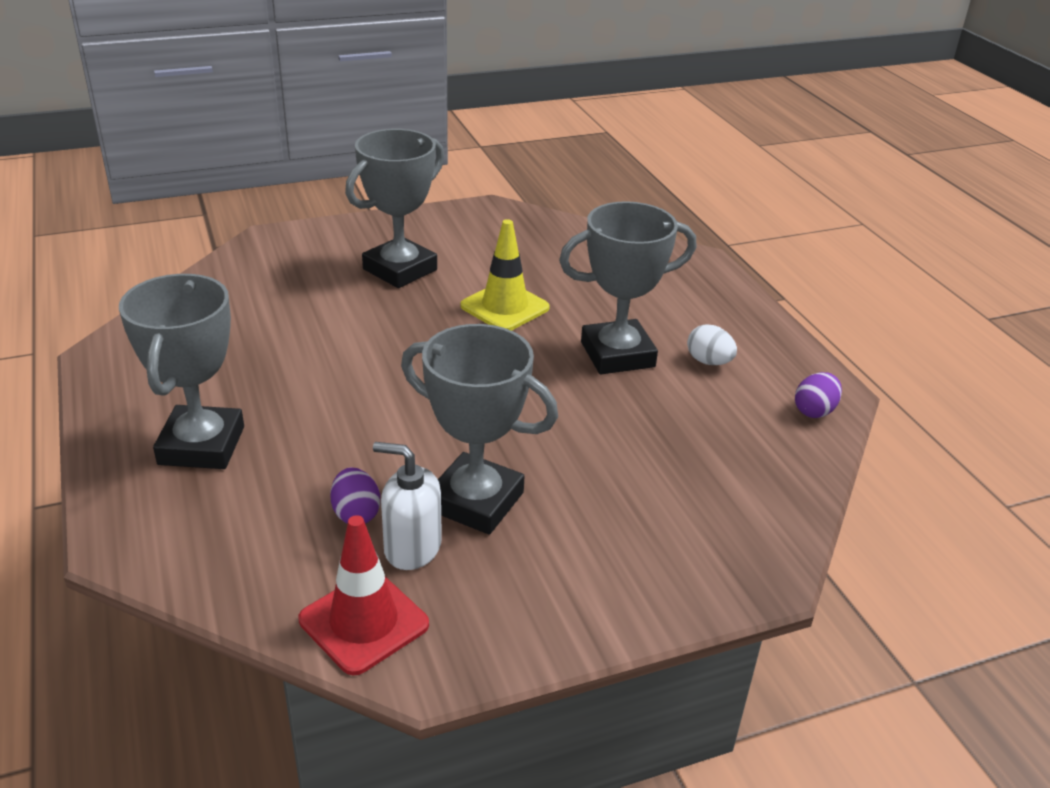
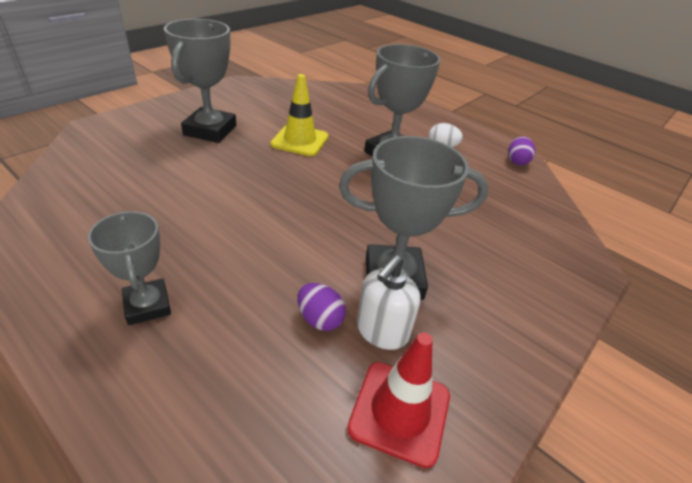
camera: 30 degrees left, 5 degrees up
(201, 445) = (147, 305): grey trophy -> grey trophy, size x0.63
(412, 548) = (382, 331): white soap dispenser -> white soap dispenser turned 45 degrees counterclockwise

